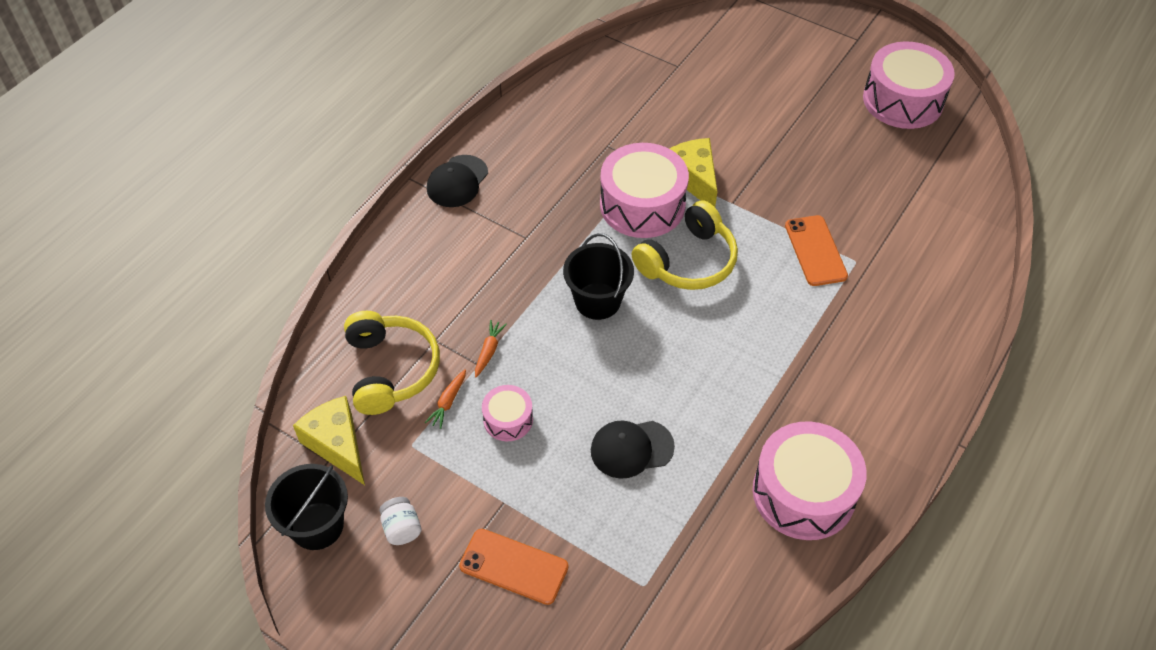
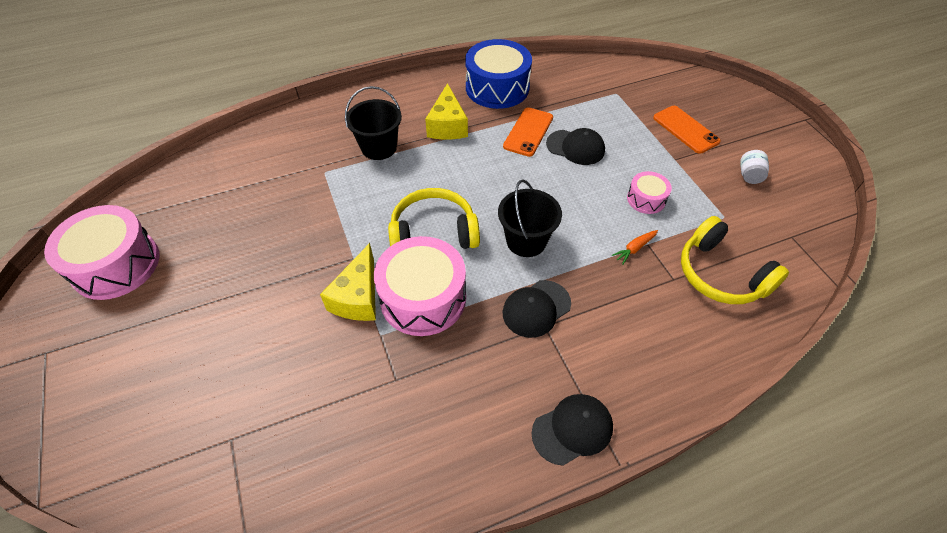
camera: 145 degrees left, 0 degrees up
(317, 526) = (809, 202): black bucket -> black bucket (379, 147)
(337, 445) = (782, 243): yellow cheese -> yellow cheese (447, 125)
(391, 369) = (720, 274): yellow headphones -> yellow headphones turned 60 degrees counterclockwise
(448, 402) = (684, 230): orange carrot -> none
(542, 247) = (536, 308): none -> black cap
(803, 493) = (497, 88): pink drum -> blue drum
(815, 251) = (340, 192): orange phone -> orange phone (528, 132)

